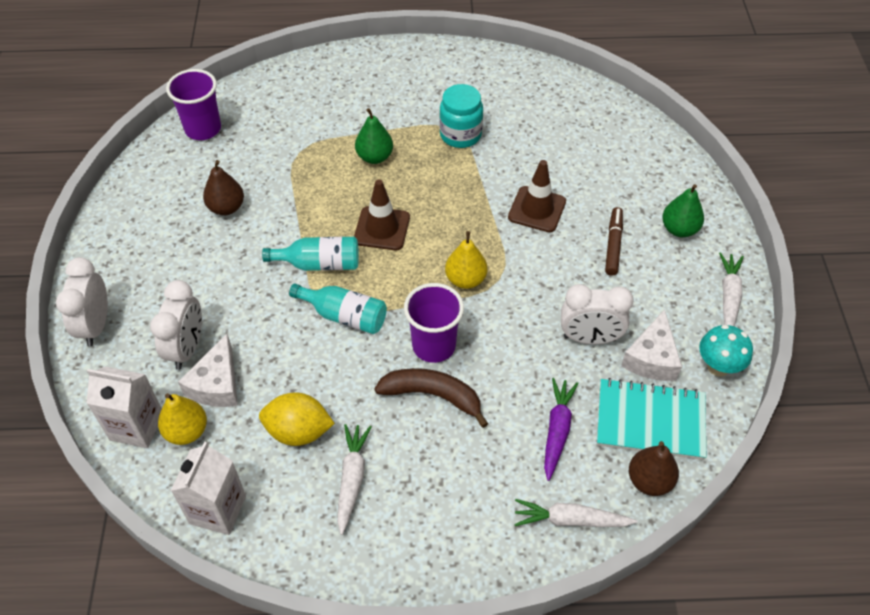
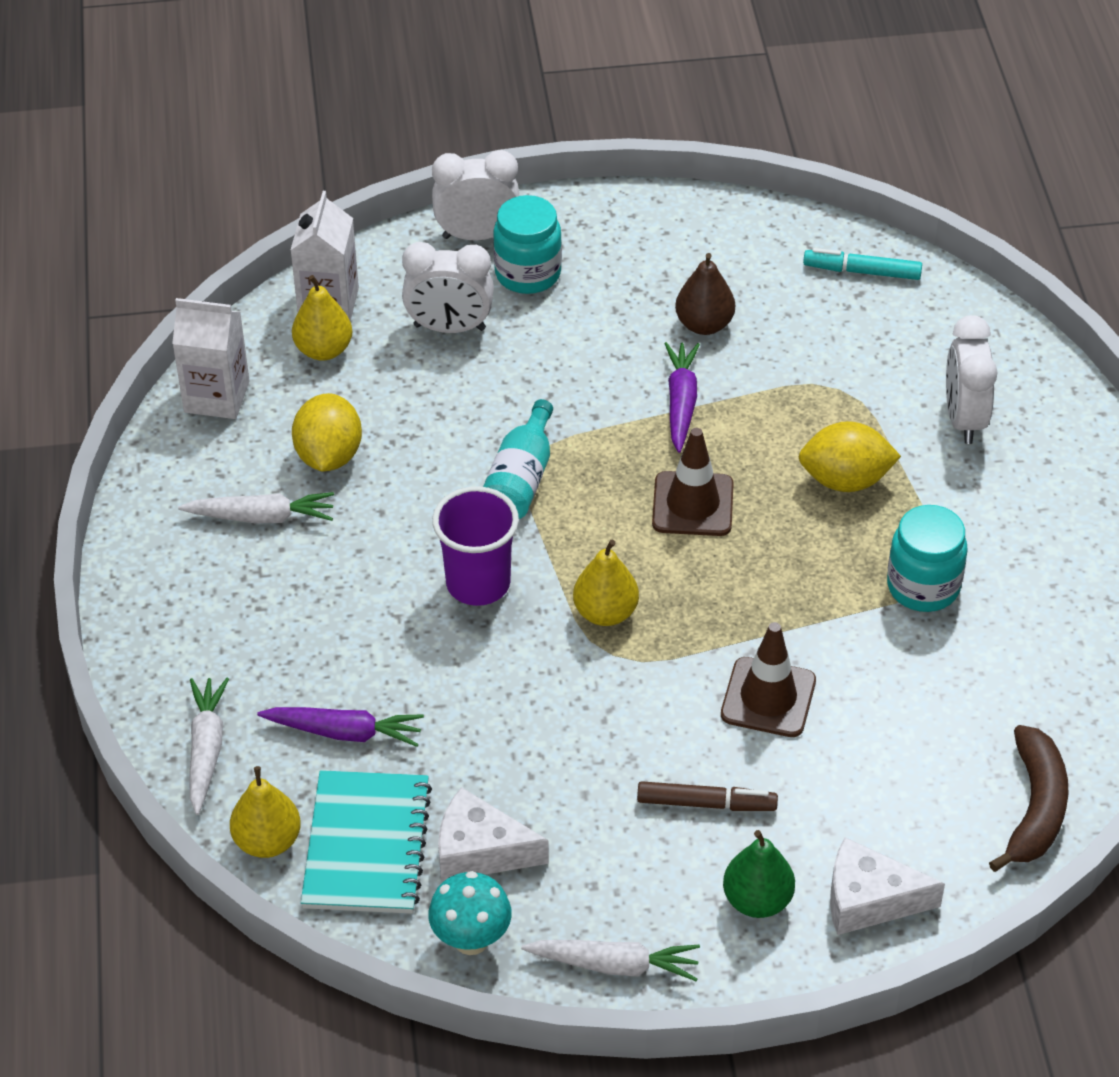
camera: 85 degrees right, 5 degrees down
(147, 298) = (528, 274): none -> turquoise jar
(203, 129) = (862, 271): purple cup -> turquoise marker
(217, 384) = (396, 366): white cheese -> white cheese (869, 900)
(293, 226) = (681, 402): none -> purple carrot
(319, 264) = (612, 441): turquoise bottle -> none
(374, 157) = (845, 480): green pear -> yellow lemon
(433, 396) = (393, 589): brown banana -> brown banana (1034, 808)
(589, 338) = (510, 770): white clock -> white clock (964, 419)
(649, 481) = (267, 841): brown pear -> yellow pear

